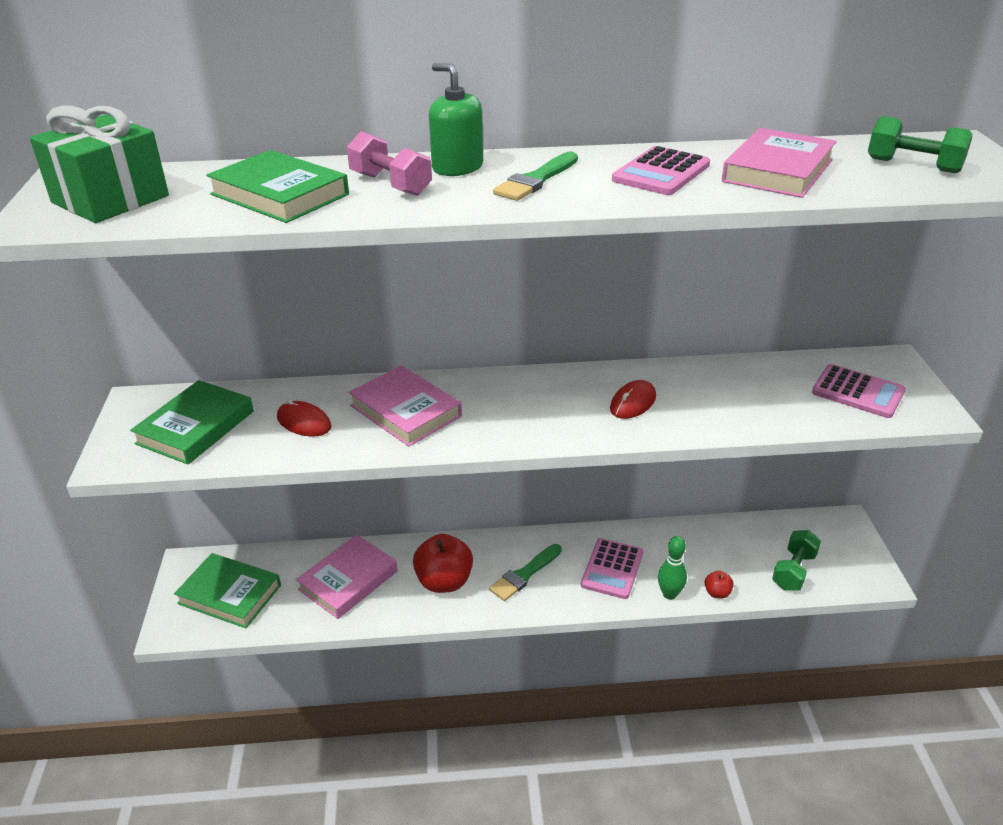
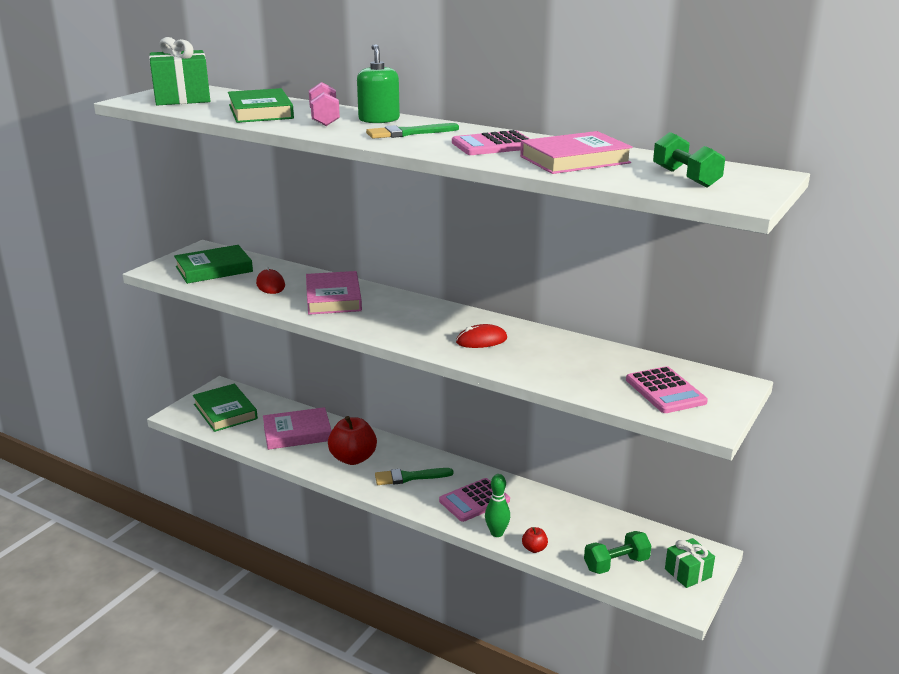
camera: 35 degrees right, 10 degrees down
(850, 549) = (688, 573): none -> green gift

